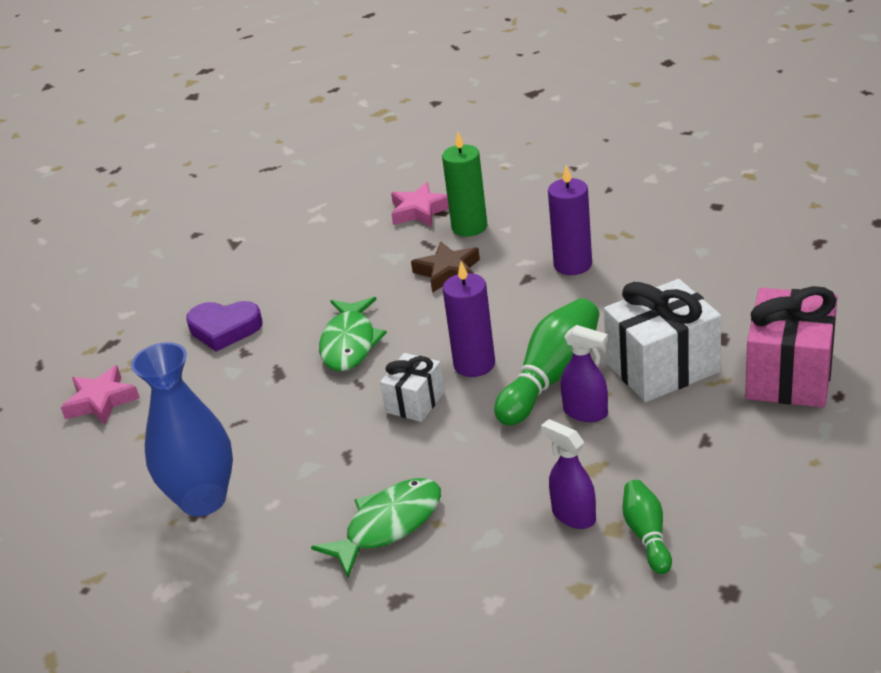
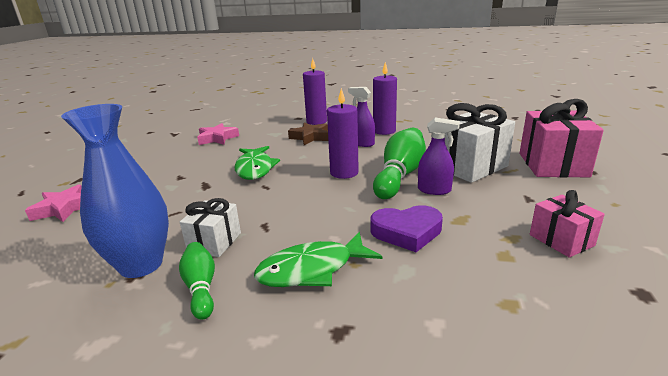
camera: 15 degrees left, 10 degrees down
(224, 329) = (166, 167): purple heart -> purple heart (407, 232)
(388, 525) = (312, 269): green fish -> green fish turned 150 degrees counterclockwise
(415, 402) = (309, 193): white gift -> white gift (214, 242)
(420, 211) = (285, 118): pink star -> pink star (217, 138)
(469, 227) = (316, 121): green candle -> purple candle
(573, 515) = (466, 249): purple spray bottle -> purple spray bottle (362, 143)
(647, 535) = (535, 257): green bowling pin -> green bowling pin (201, 288)
(695, 514) = (561, 240): none -> pink gift

